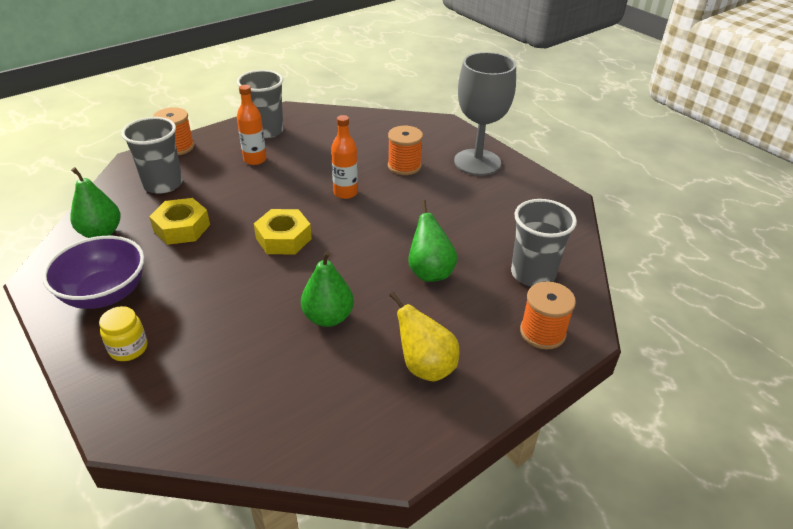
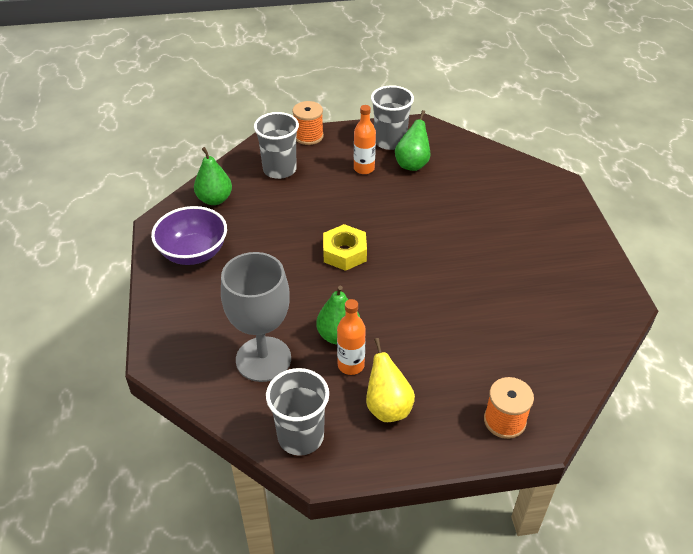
camera: 30 degrees right, 5 degrees up
(128, 348) = (188, 303): yellow jar -> none
(182, 228) = (273, 215): yellow nut -> none
(345, 193) = (421, 227): orange bottle -> orange bottle (351, 365)
(404, 166) = (490, 217): orange spool -> none
(430, 272) = (445, 328): green pear -> green pear (412, 164)
(477, 162) = (564, 236): grey goblet -> grey goblet (263, 359)
(533, 274) = (535, 365): grey cup -> grey cup (300, 436)

